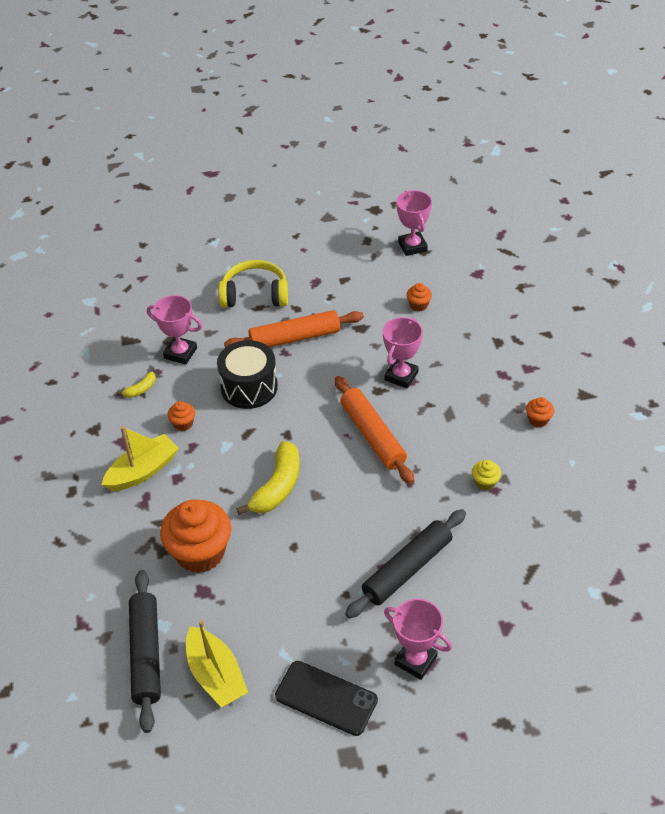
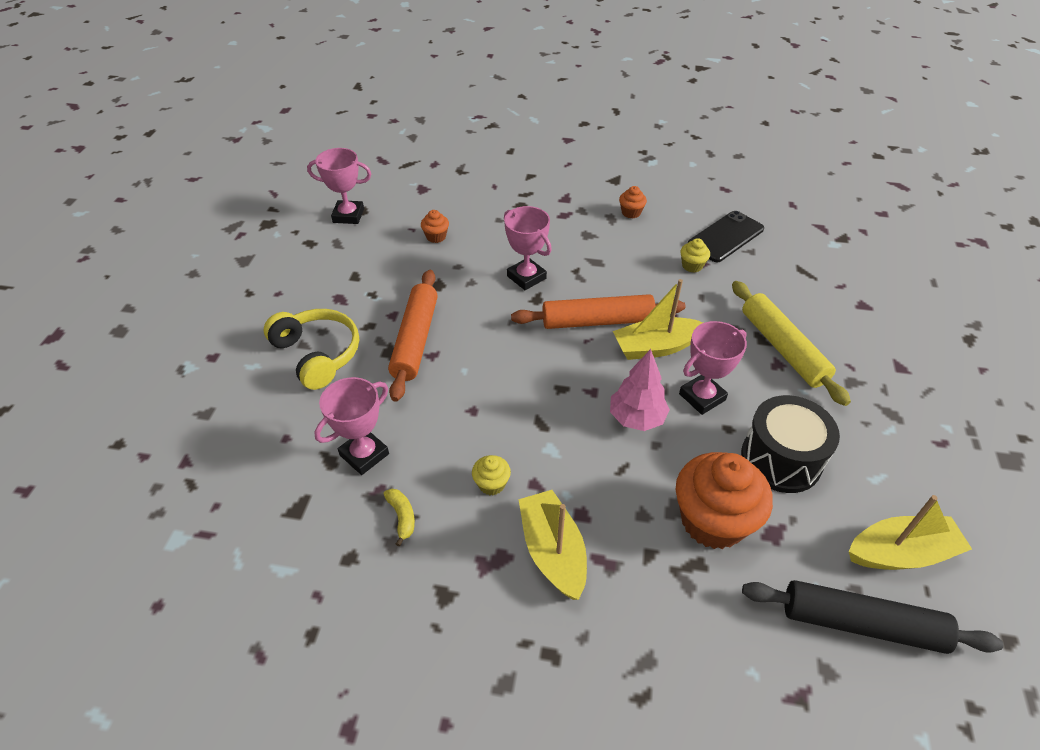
camera: 70 degrees left, 0 degrees up
(183, 424) = (491, 484): orange cupcake -> yellow cupcake
(249, 387) = (468, 402): black drum -> black drum (781, 459)
(255, 295) = (317, 354): yellow headphones -> yellow headphones turned 120 degrees clockwise
(277, 486) = (636, 418): yellow banana -> pink tree
(326, 698) = (937, 458): black phone -> black phone (725, 237)
(362, 480) = (656, 347): none -> yellow boat
(407, 569) = (782, 348): black rolling pin -> yellow rolling pin
(415, 660) = (895, 375): pink trophy -> pink trophy (702, 397)

